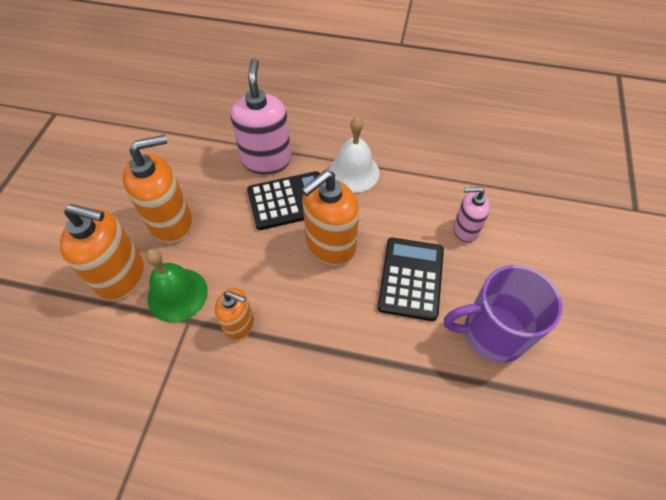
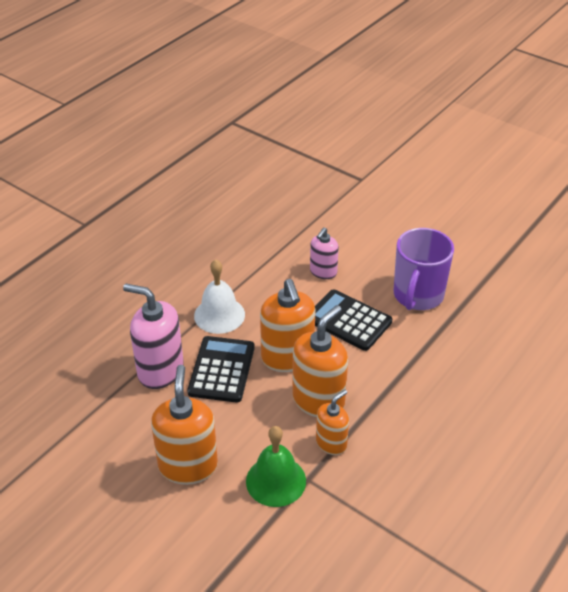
camera: 65 degrees left, 15 degrees down
(122, 276) = (229, 521): orange soap dispenser -> orange soap dispenser (318, 400)

